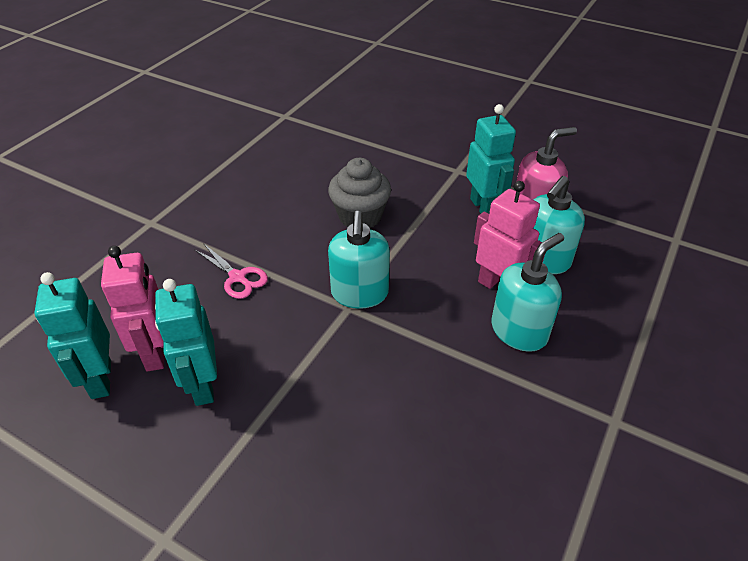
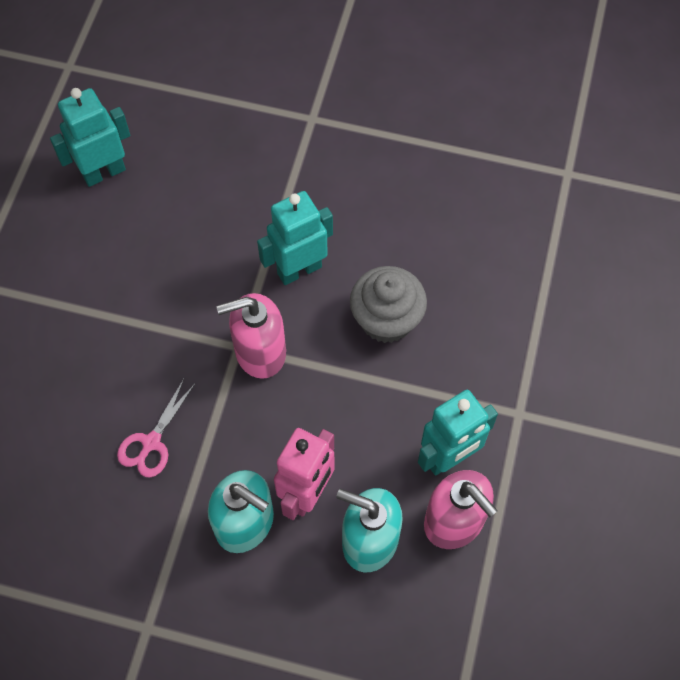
camera: 75 degrees right, 20 degrees up
(156, 353) = (141, 201): pink robot -> none
(202, 386) = (113, 253): turquoise robot -> turquoise robot (299, 270)
(237, 277) = (253, 230): pink scissors -> pink scissors (151, 442)
(359, 294) = (260, 352): turquoise soap dispenser -> pink soap dispenser

